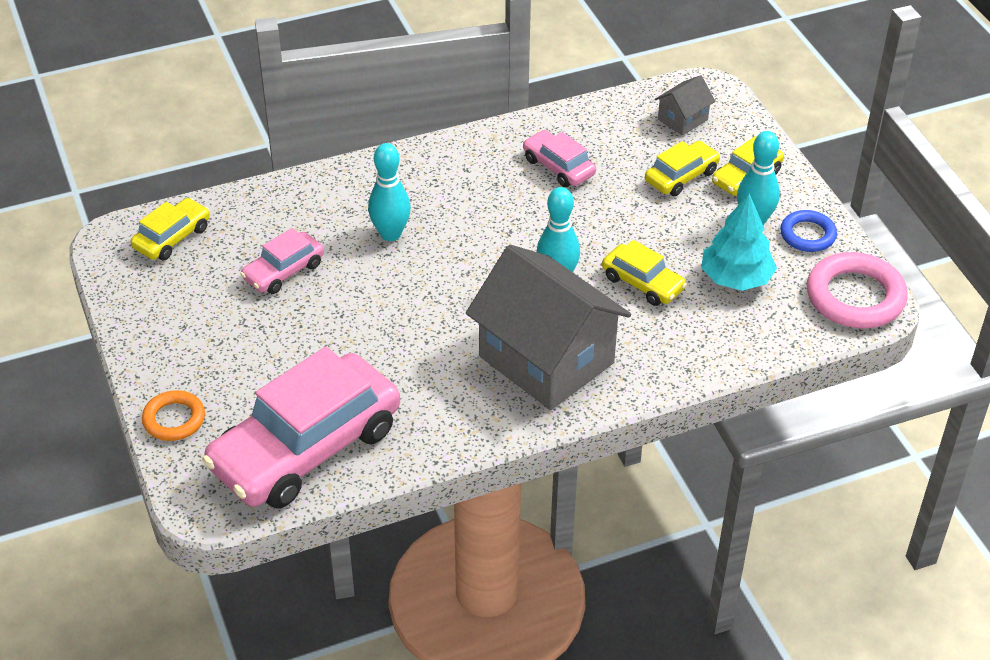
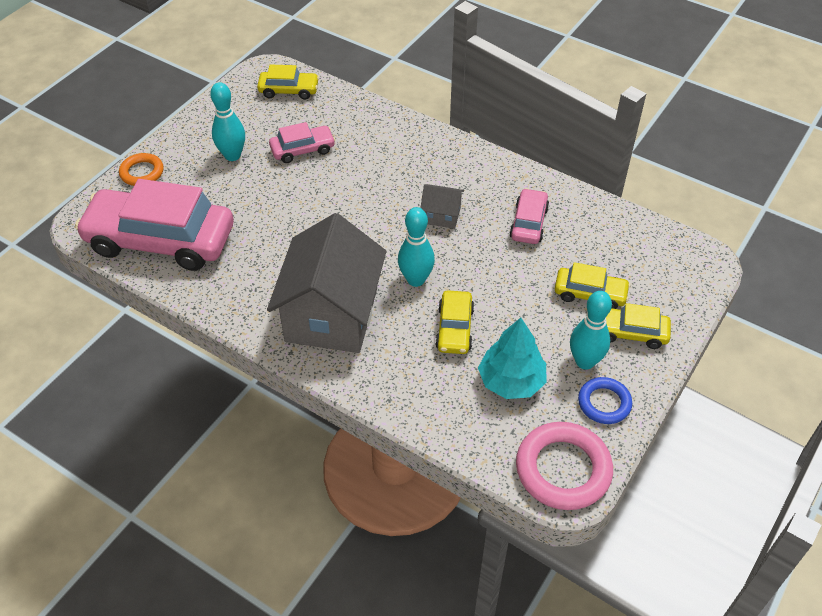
camera: 55 degrees right, 5 degrees up
(283, 271) = (302, 150): pink car -> pink car turned 150 degrees clockwise
(390, 234) = (380, 177): turquoise bowling pin -> turquoise bowling pin (232, 155)
(682, 119) = (653, 263): grey house -> grey house (441, 215)

